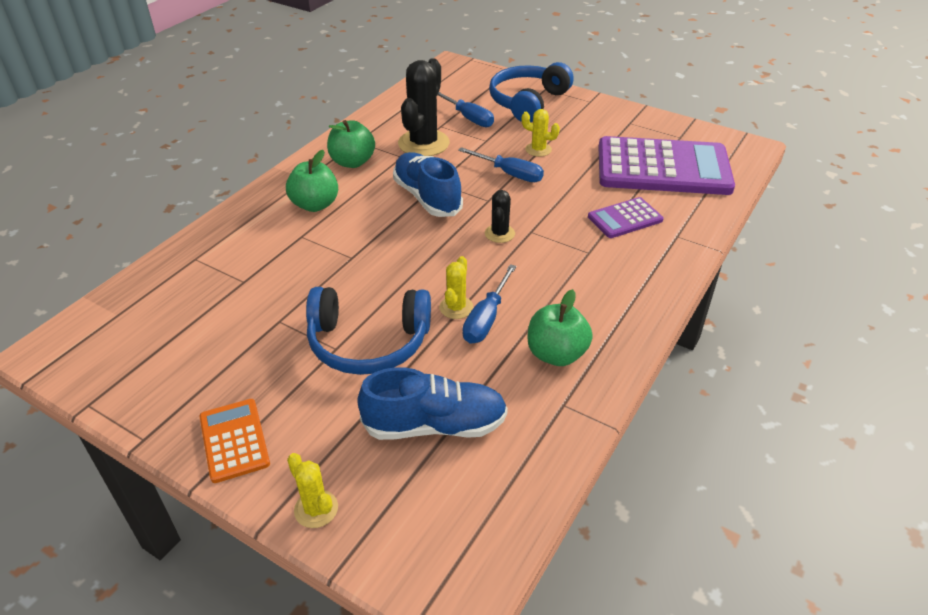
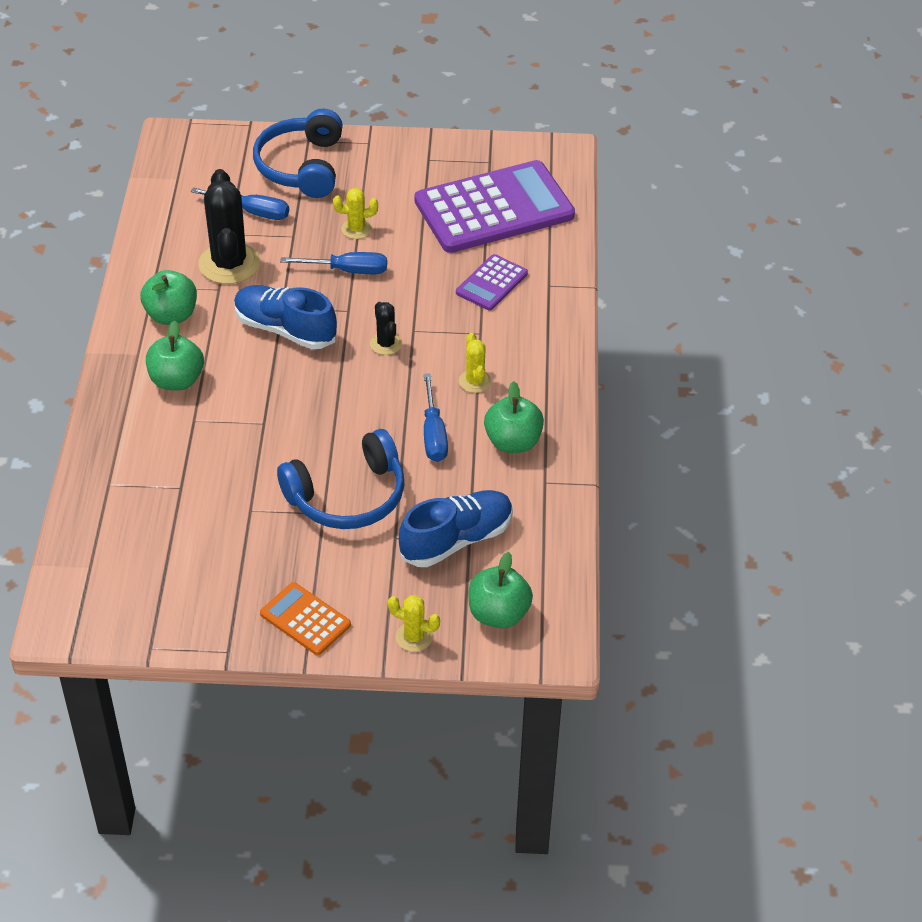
camera: 30 degrees left, 5 degrees up
(419, 525) = (498, 614): none -> green apple
(456, 307) = (400, 434): yellow cactus -> yellow cactus (475, 381)

